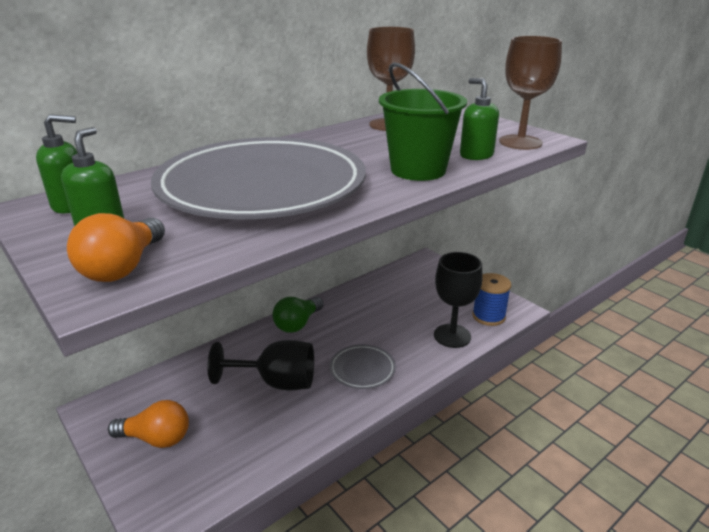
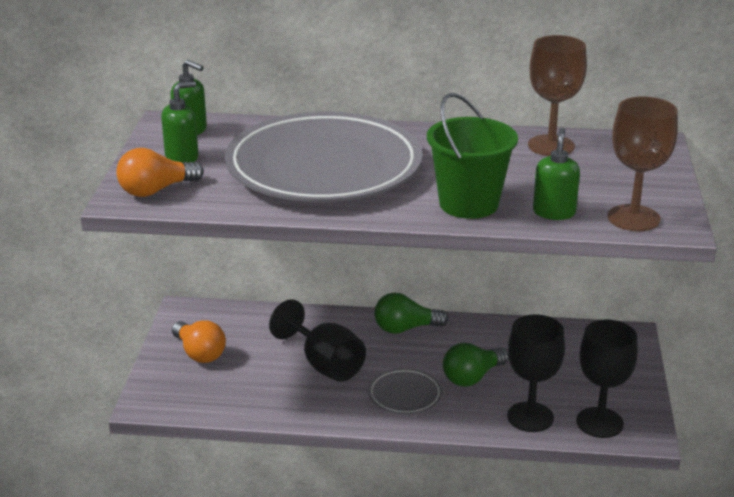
camera: 45 degrees right, 0 degrees up
(384, 331) = (472, 377): none -> green light bulb
(488, 316) = (599, 422): blue spool -> black goblet

